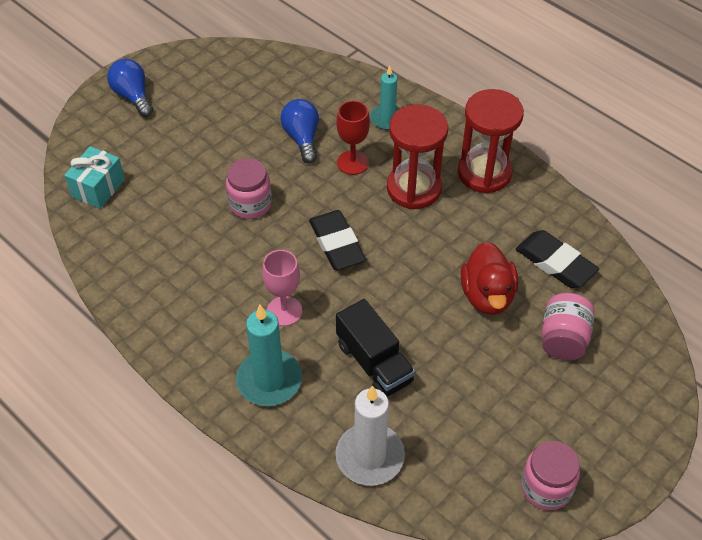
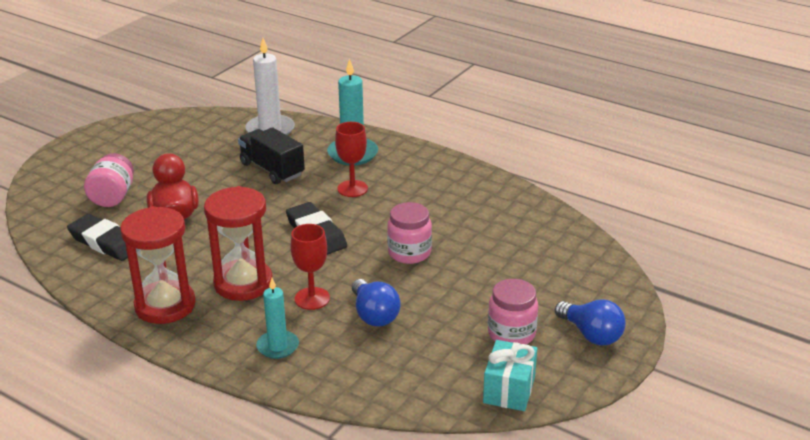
camera: 170 degrees right, 20 degrees down
(98, 188) = (567, 248): turquoise gift -> turquoise gift (509, 390)
(284, 311) = (352, 189): pink goblet -> red goblet
(546, 487) = (145, 129): pink jar -> pink jar (511, 334)

